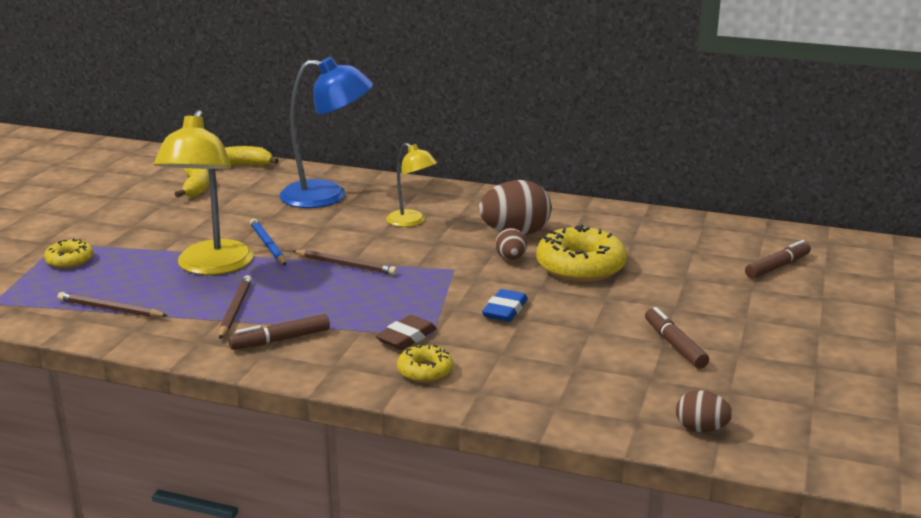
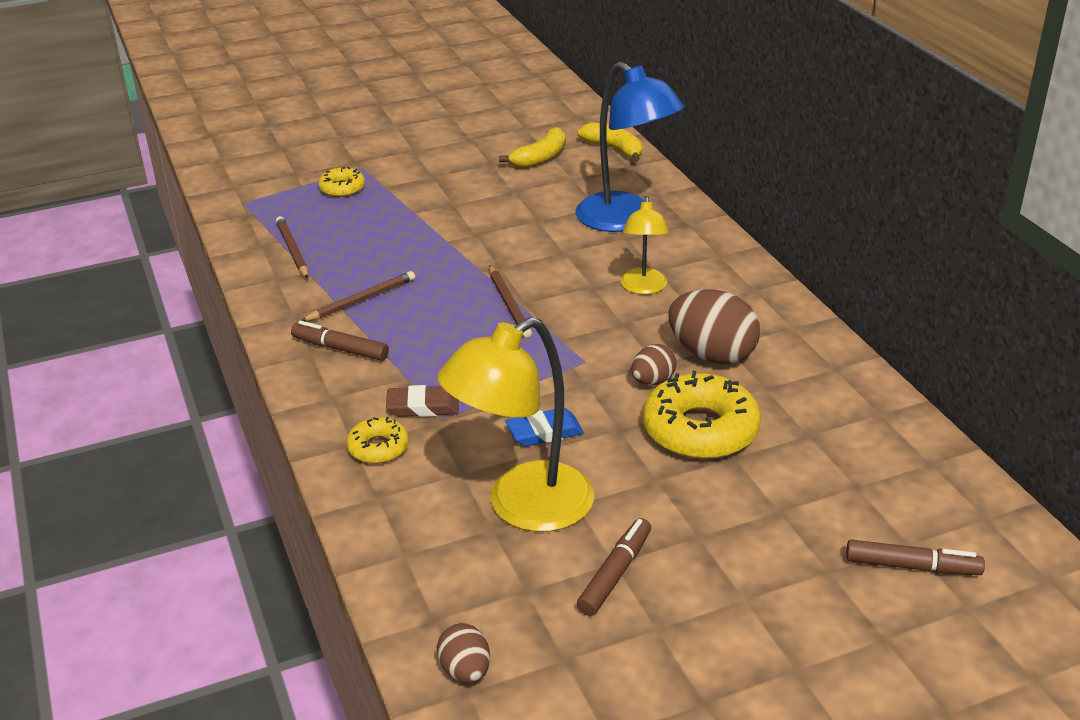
camera: 50 degrees right, 10 degrees up
(211, 267) = (415, 248): yellow lamp -> yellow lamp (523, 507)
(268, 245) = (489, 249): blue pencil -> none

